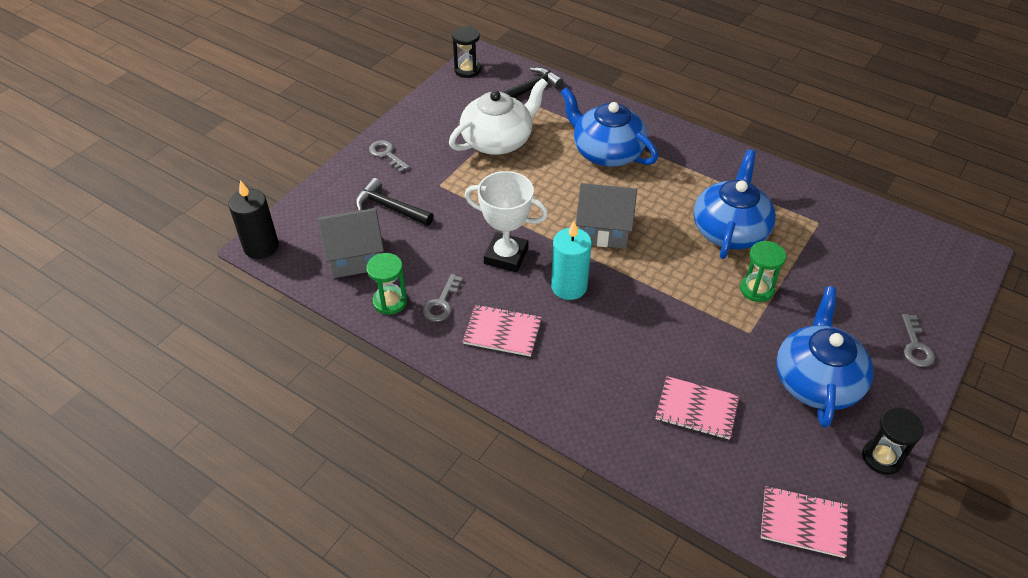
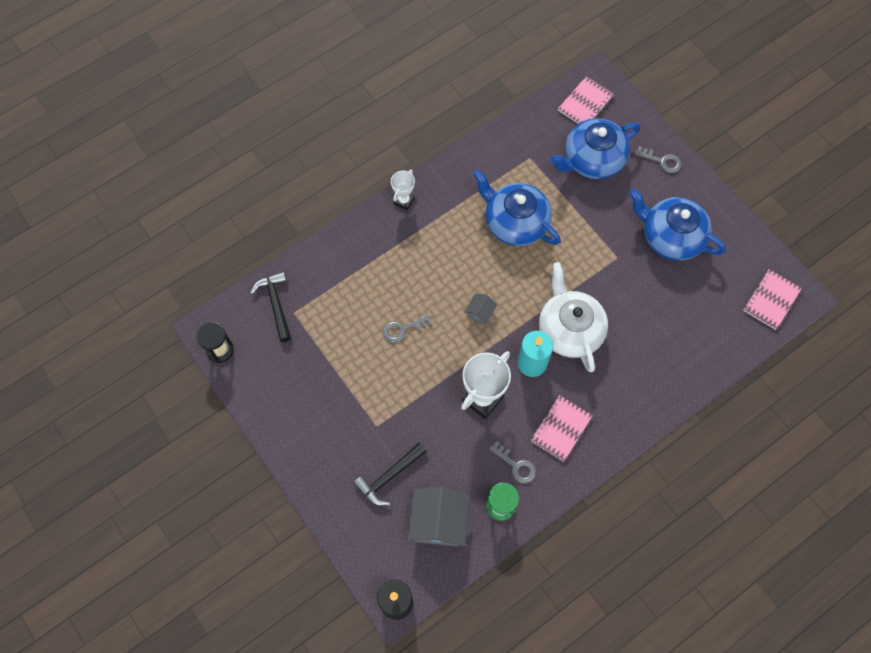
camera: 70 degrees left, 20 degrees up
(387, 154) = (316, 461): grey key -> grey key (402, 329)
(498, 140) = (337, 357): white teapot -> white teapot (569, 329)
(604, 229) = (480, 313): grey house -> grey house, size x0.49
(606, 152) = (389, 273): blue teapot -> blue teapot (592, 159)
(693, 141) = (404, 201): none -> white trophy
(696, 409) = (671, 323): pink notebook -> pink notebook (585, 103)
(756, 289) = (580, 233): green hourglass -> none
(882, 457) = (739, 230): black hourglass -> none

